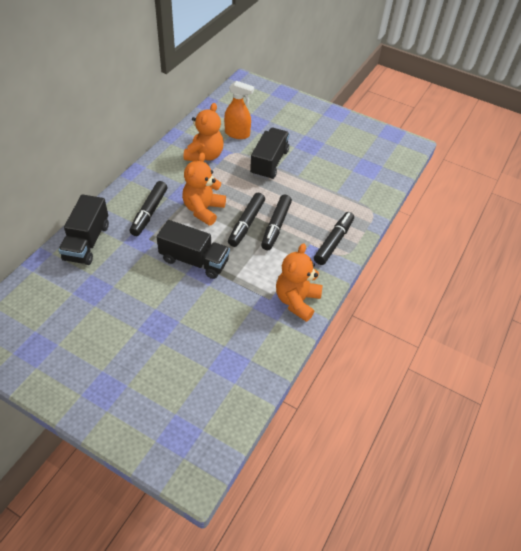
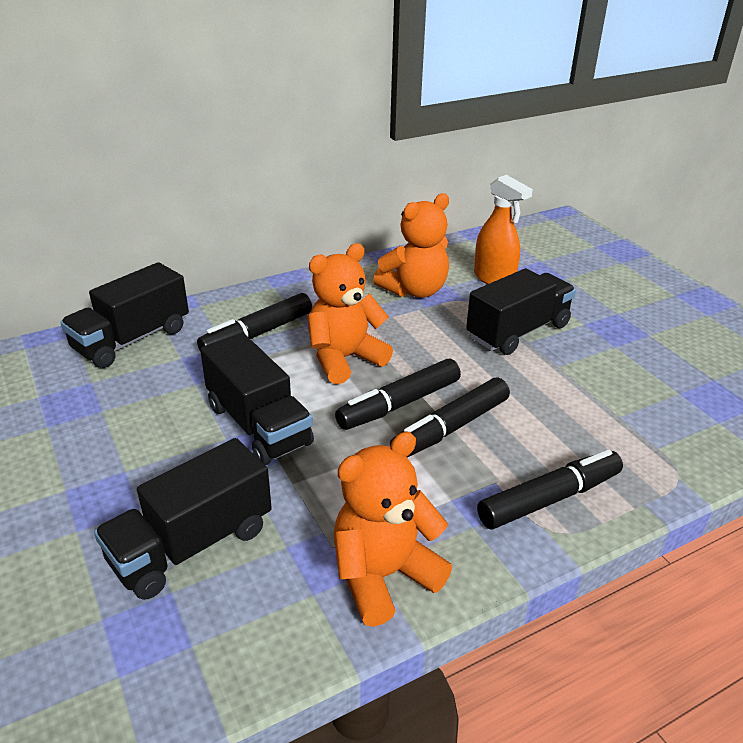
camera: 35 degrees right, 15 degrees down
(215, 325) = (192, 545): none -> black truck

